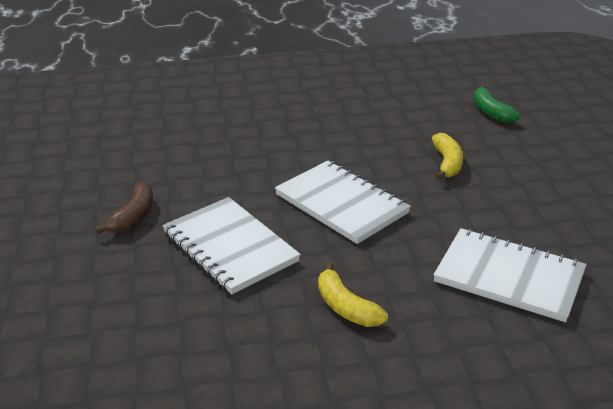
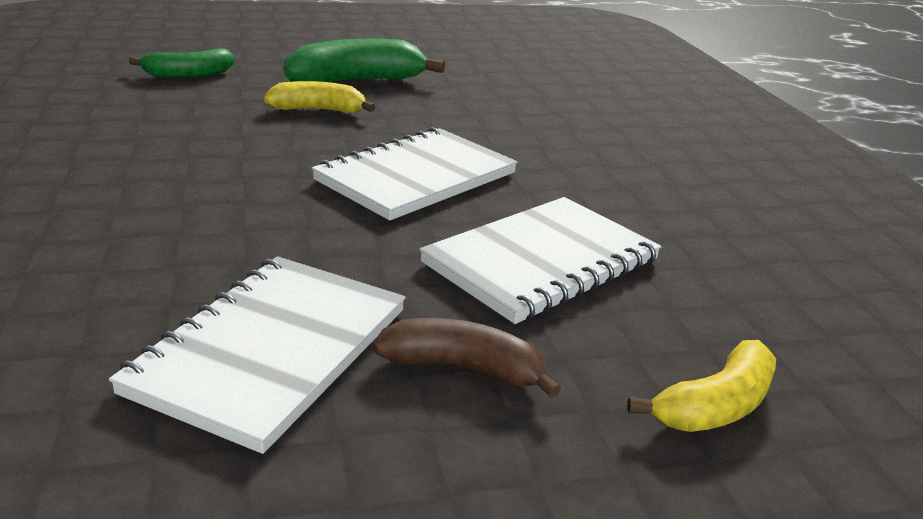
camera: 95 degrees left, 5 degrees down
(346, 307) = (640, 188): yellow banana -> yellow banana (715, 406)
(509, 277) = (553, 110): white notebook -> white notebook (271, 350)
(521, 176) = (356, 81): none -> green banana

